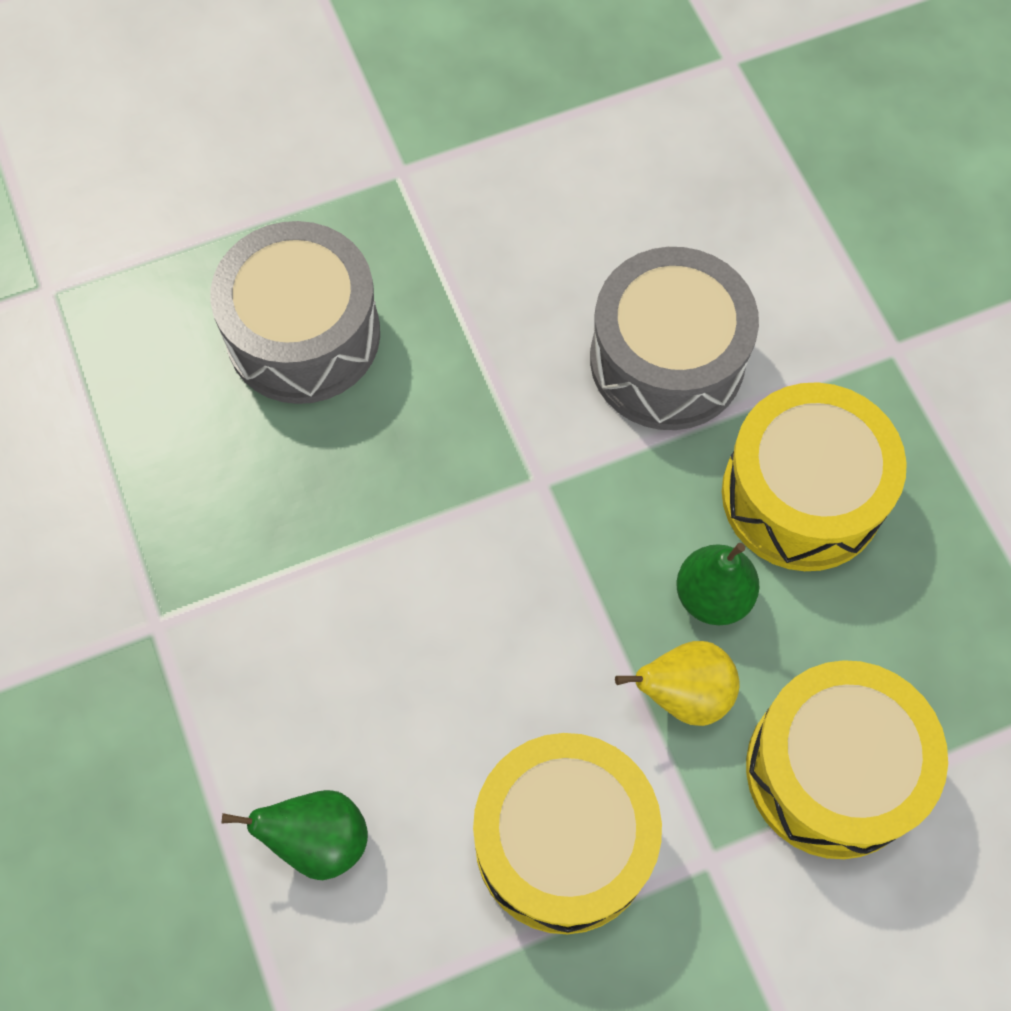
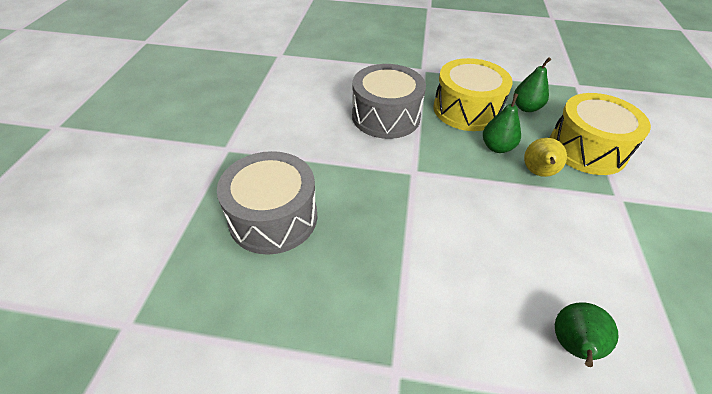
camera: 60 degrees left, 20 degrees down
(563, 842) = (599, 241): yellow drum -> none
(901, 610) = (526, 108): none -> green pear

